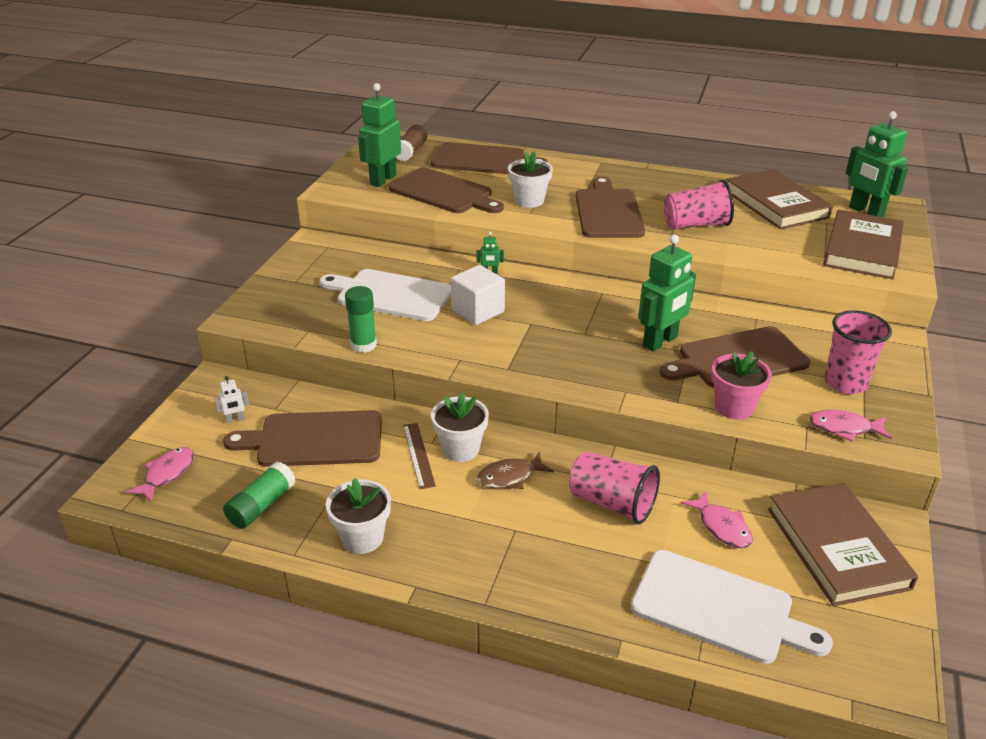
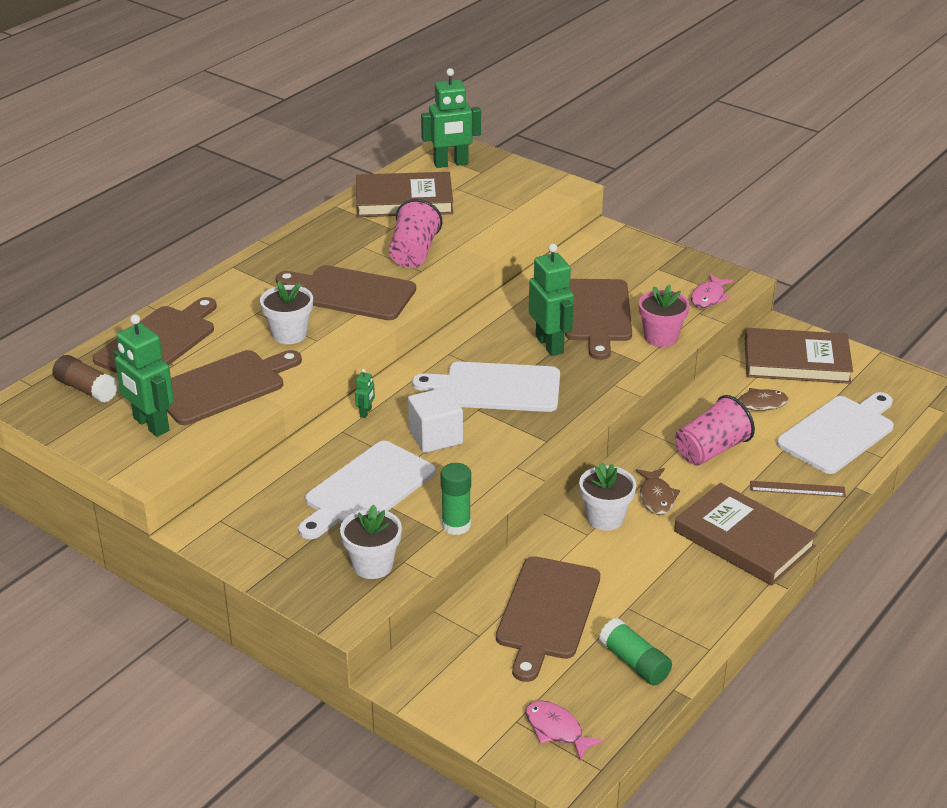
camera: 70 degrees left, 0 degrees up
(235, 419) = (484, 668): white robot -> none
(362, 538) = (703, 601): white flower pot -> white flower pot (372, 565)
(418, 455) = (602, 546): brown ruler -> brown ruler (797, 489)
(569, 326) = (496, 387): none -> white cutting board
(722, 527) = (757, 404): pink fish -> brown fish
(845, 383) = (654, 276): pink cup -> none
(862, 249) = (512, 188): brown book -> brown book (743, 539)

